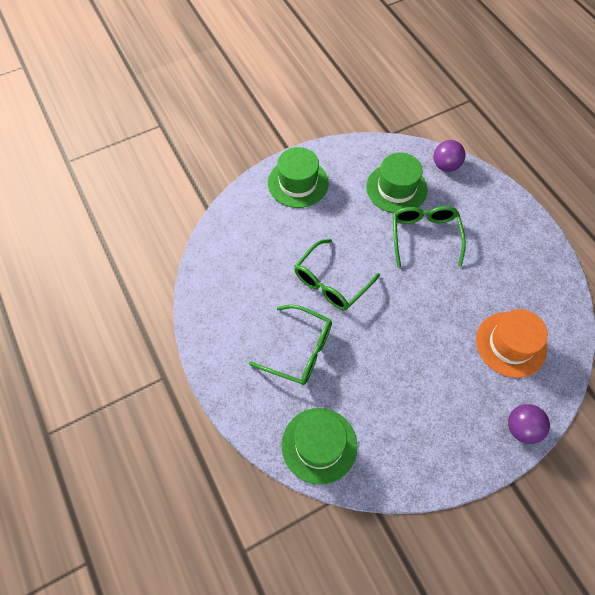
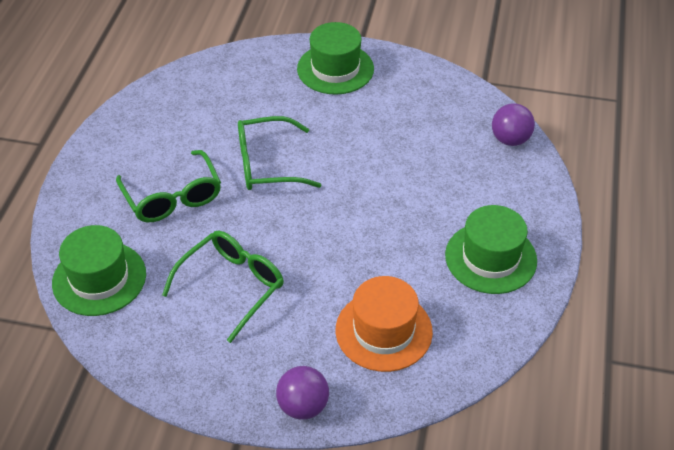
camera: 40 degrees right, 15 degrees down
(396, 188) = (430, 128): green hat -> green hat (490, 258)
(424, 236) = (408, 185): green glasses -> green glasses (231, 286)

